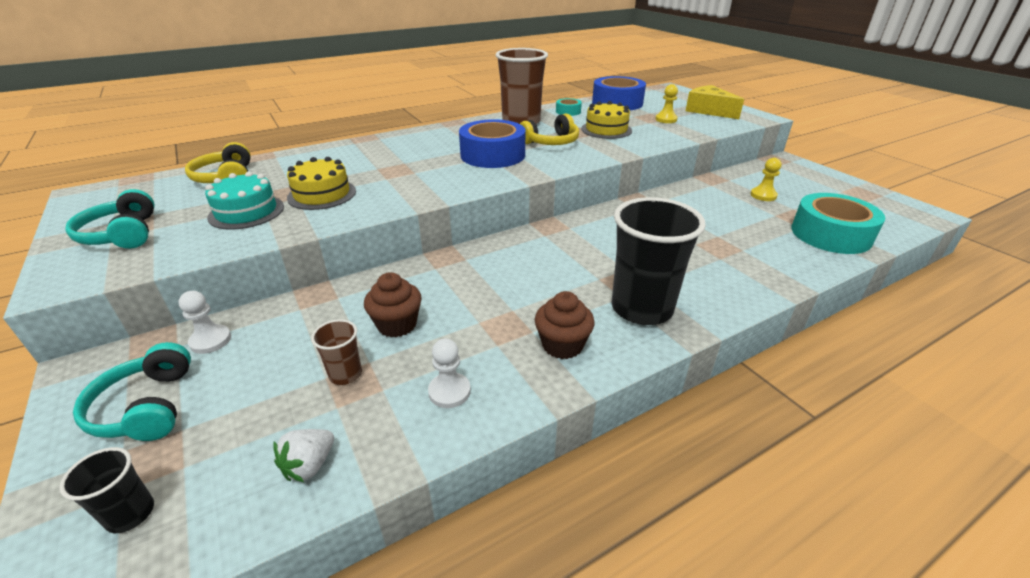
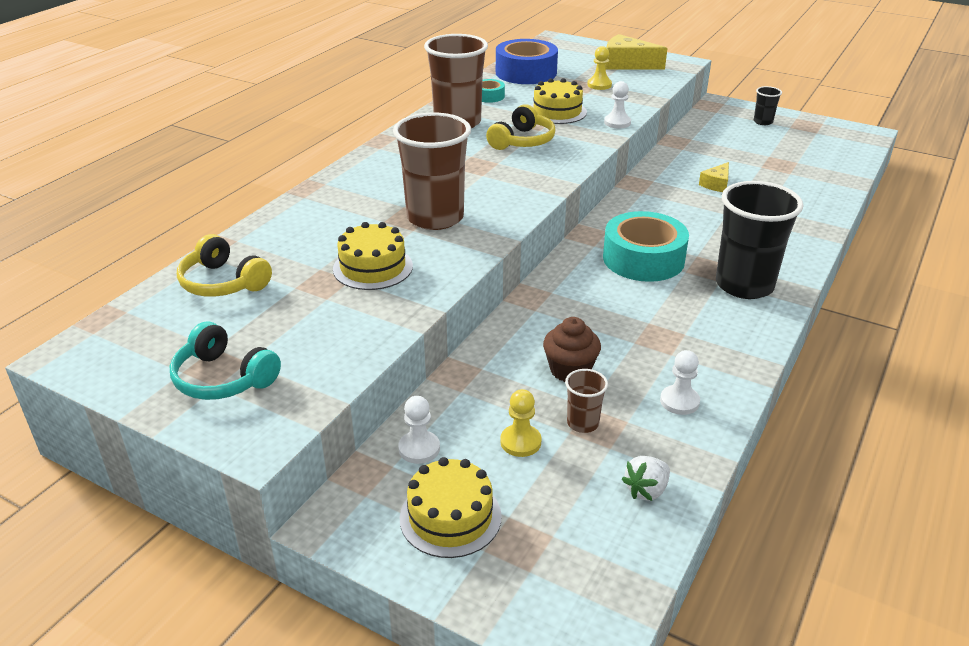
camera: 30 degrees left, 0 degrees up
(131, 514) = (562, 577): black cup -> black cup (763, 122)
(146, 407) = (450, 517): turquoise headphones -> yellow cake
(246, 212) = (322, 311): turquoise cake -> none
(309, 465) = (646, 490): white strawberry -> white strawberry turned 45 degrees clockwise
(413, 175) = (435, 218): none -> brown cup
(493, 155) = (484, 172): blue tape -> none
(562, 345) = (719, 335): brown cupcake -> none
(646, 145) = (617, 123): none -> white pawn
(713, 218) = (716, 184): none -> yellow cheese
(763, 195) = (734, 148): yellow pawn -> yellow pawn (520, 442)
(830, 234) = (816, 174): turquoise tape -> turquoise tape (643, 259)

